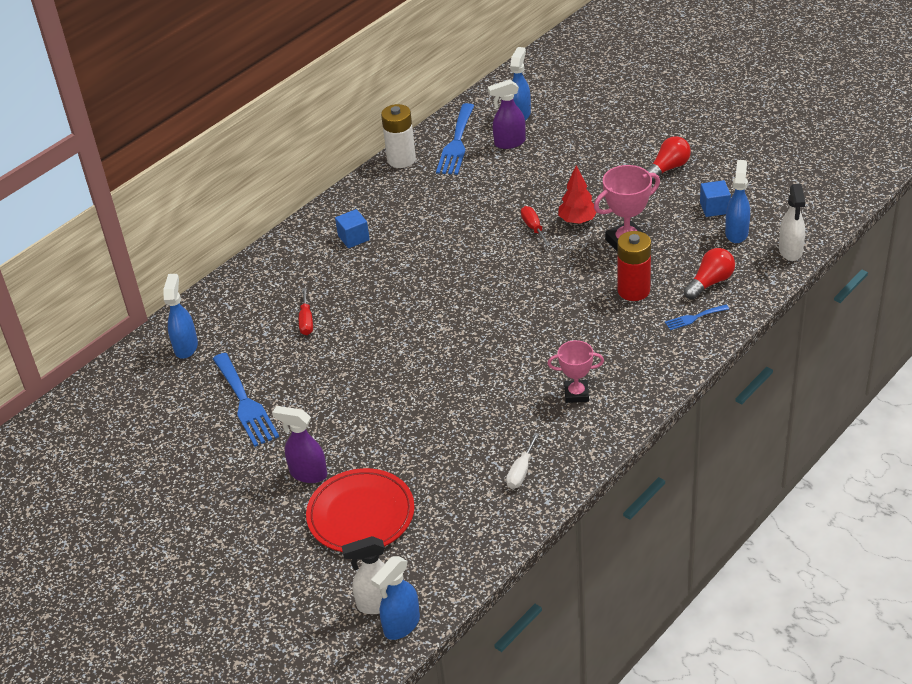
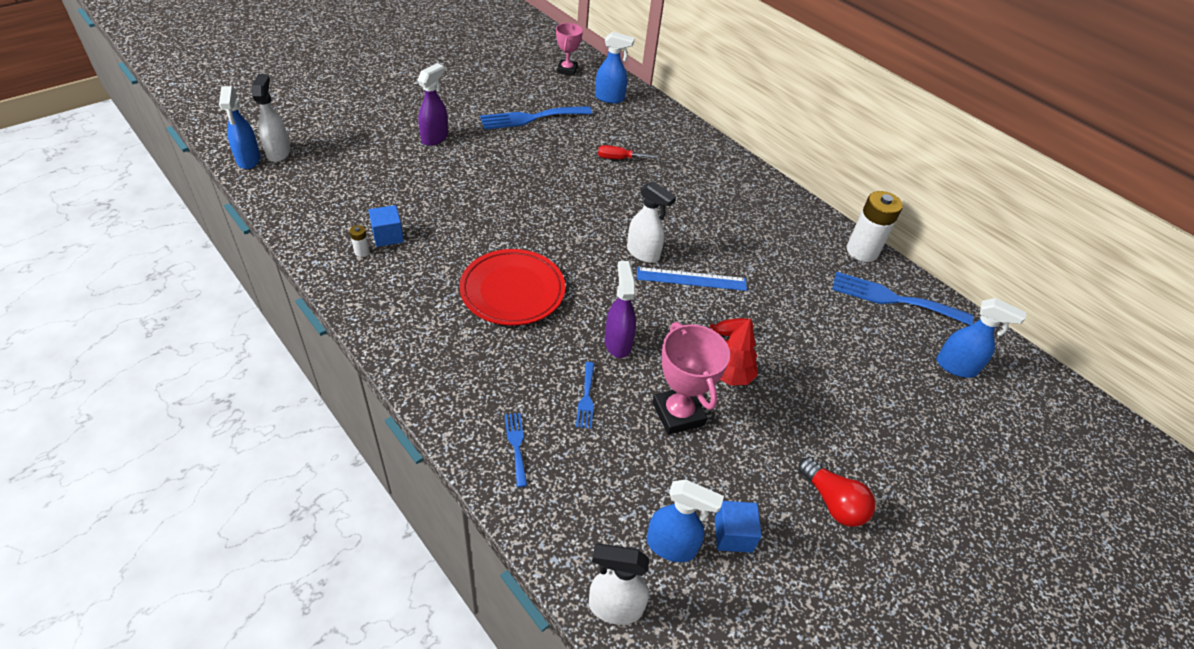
camera: 90 degrees right, 5 degrees up
(353, 238) = (732, 200): blue cube -> blue cube (388, 236)
(361, 515) = (373, 157): red plate -> red plate (512, 291)
(401, 625) = (248, 160): blue spray bottle -> blue spray bottle turned 150 degrees counterclockwise
(452, 284) = (643, 253): none -> white spray bottle
(475, 251) = (691, 279): none -> blue ruler
(509, 143) = (894, 345): purple spray bottle -> purple spray bottle (618, 343)
(521, 471) = (362, 252): white screwdriver -> white battery
(576, 394) = (441, 311): pink trophy -> pink trophy (567, 70)
(633, 290) = (586, 398): red battery -> blue fork
(710, 282) = (576, 482): red light bulb -> none

